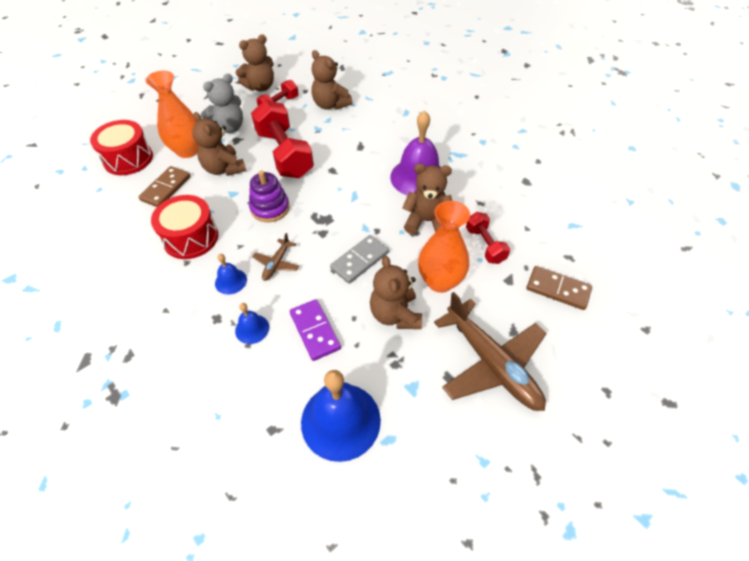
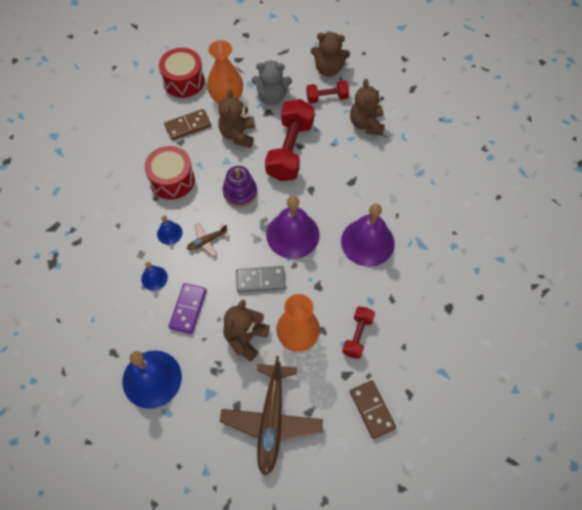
camera: 40 degrees right, 10 degrees up
(351, 210) = (292, 234): none -> purple bell
(426, 221) = (336, 284): brown teddy bear -> none

